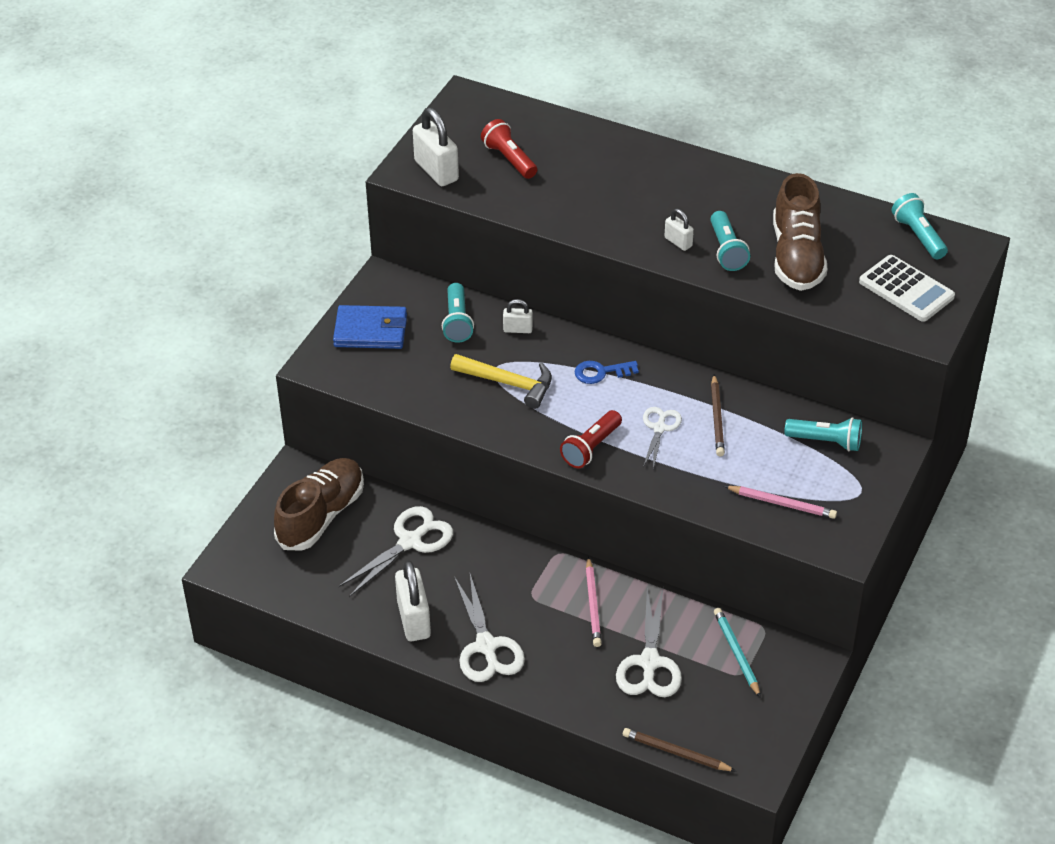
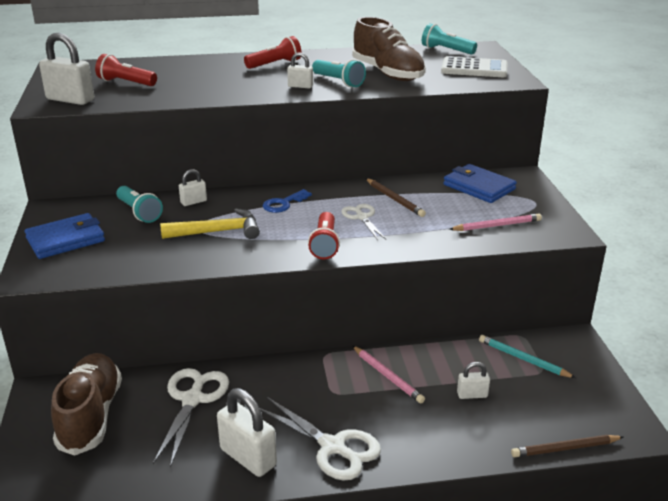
camera: 35 degrees left, 15 degrees down
(649, 662) = (472, 395): white scissors -> white padlock
(690, 184) = (274, 64): none -> red flashlight
(825, 441) = (479, 187): turquoise flashlight -> blue wallet

